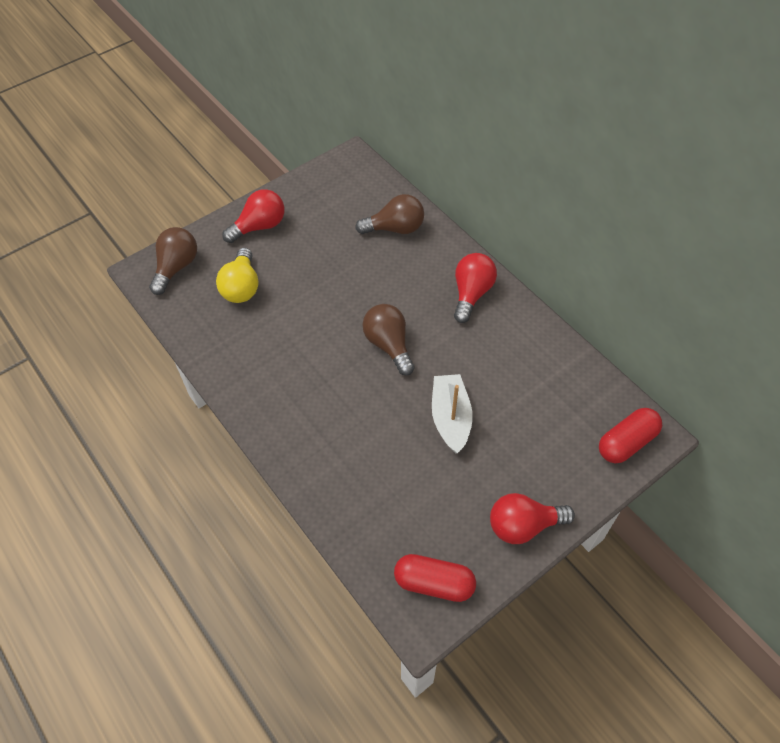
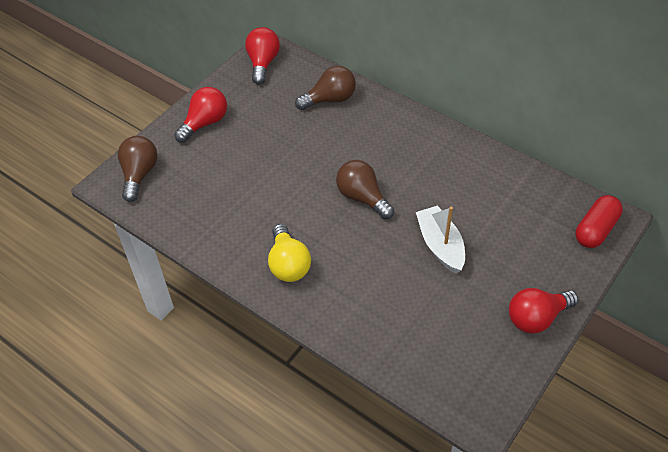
camera: 15 degrees left, 5 degrees down
(241, 287) = (208, 178): yellow light bulb -> yellow light bulb (288, 264)
(434, 583) = (479, 385): red capsule -> none
(471, 294) = (418, 139): red light bulb -> red light bulb (263, 63)

